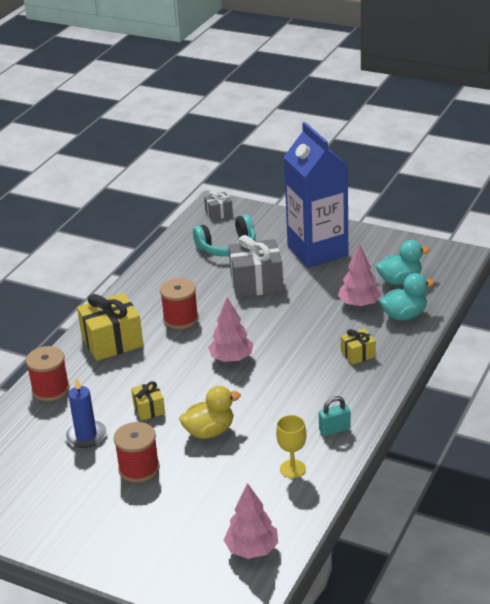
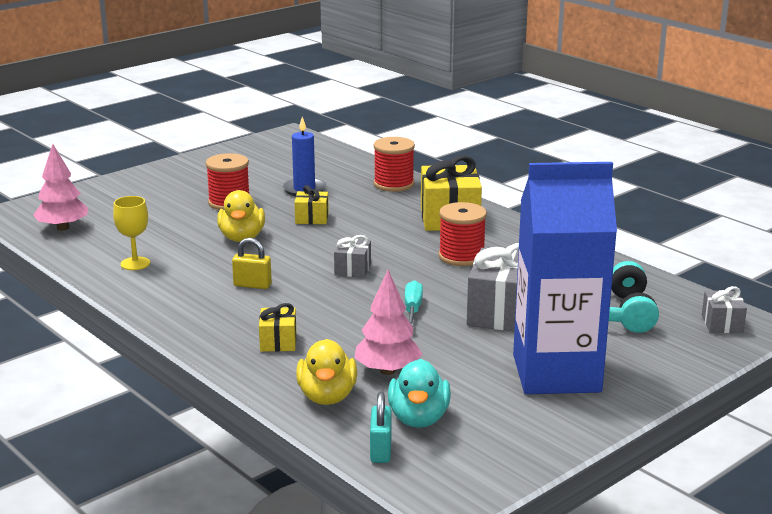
camera: 110 degrees right, 10 degrees down
(231, 358) = (352, 269): pink tree -> grey gift
(274, 317) = (413, 308): none -> turquoise screwdriver
(287, 394) = (252, 285): none -> yellow padlock
(334, 430) = (163, 296): turquoise padlock -> turquoise padlock (380, 451)
(404, 315) = (327, 396): turquoise duck -> yellow duck

